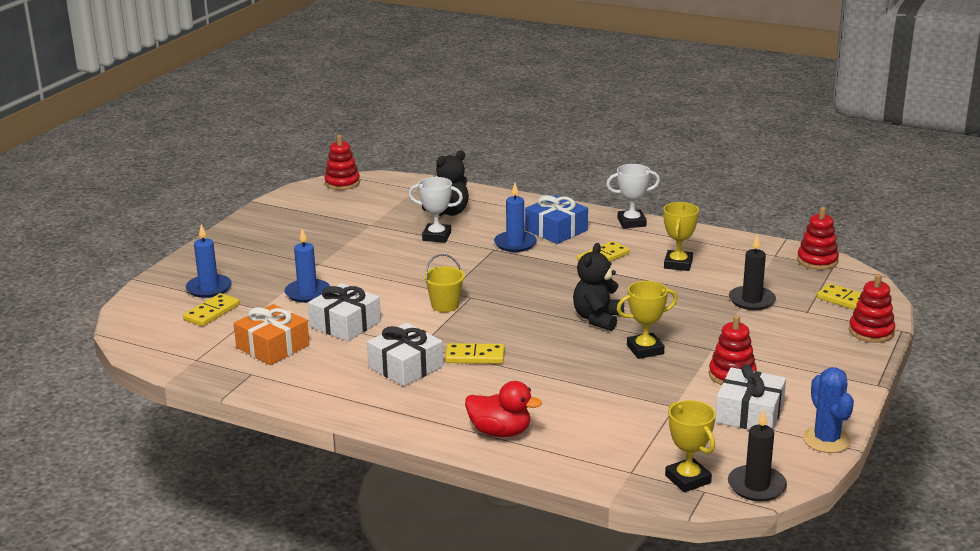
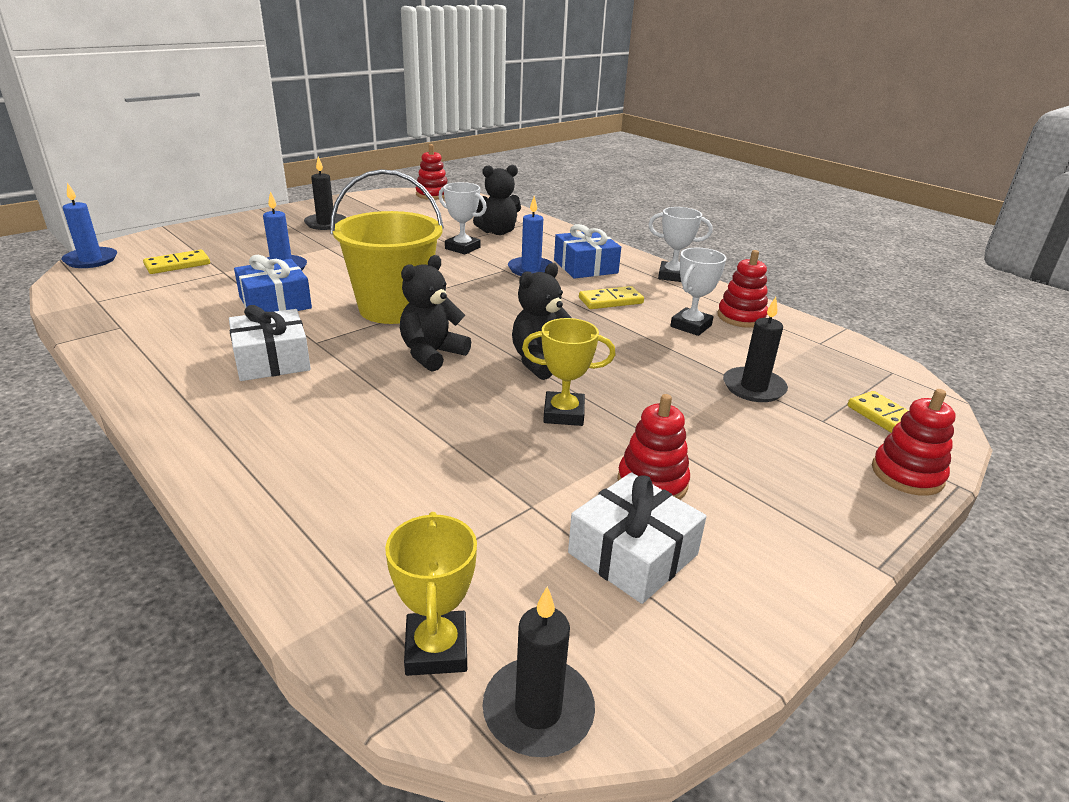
camera: 20 degrees right, 5 degrees up
(209, 288) = (207, 246): blue candle -> blue candle (91, 260)
(273, 346) = (179, 306): orange gift -> none
(284, 240) = (326, 224): none -> black candle
(345, 324) = (275, 303): white gift -> blue gift
(445, 305) = (393, 308): yellow bucket -> yellow bucket, size x2.14
(475, 356) = (358, 368): yellow domino -> none
(500, 432) = (269, 472): red duck -> none
(515, 333) = (432, 354): none -> black teddy bear
(678, 264) = (691, 326): yellow trophy -> white trophy
(817, 261) = (873, 361): red stacking toy -> red stacking toy (741, 317)
(826, 440) = (730, 650): blue cactus -> none

